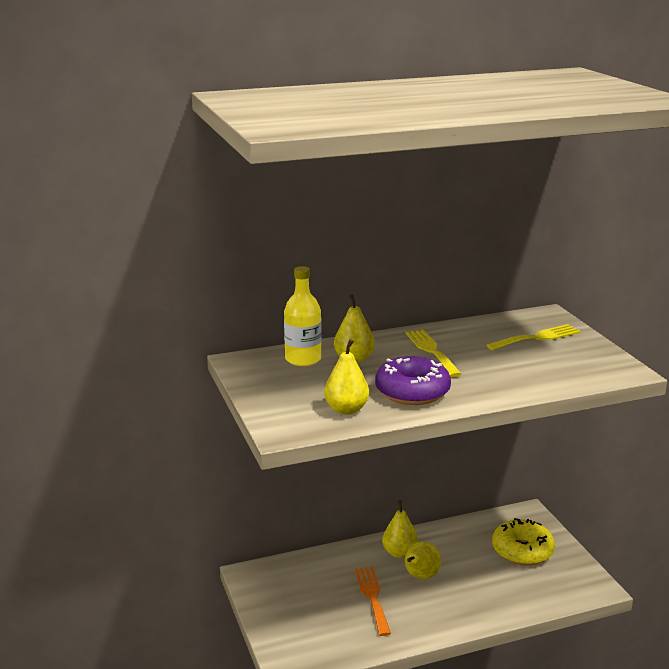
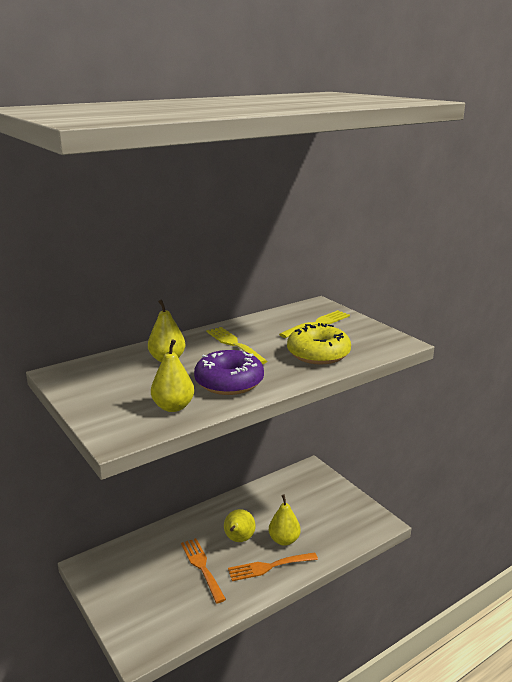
camera: 15 degrees left, 0 degrees up
(303, 359) = (120, 364): yellow bottle -> none
(399, 553) = (216, 521): yellow pear -> yellow pear (284, 540)
(447, 610) = (268, 567): none -> orange fork
(522, 551) = (315, 501): yellow donut -> yellow donut (318, 354)

